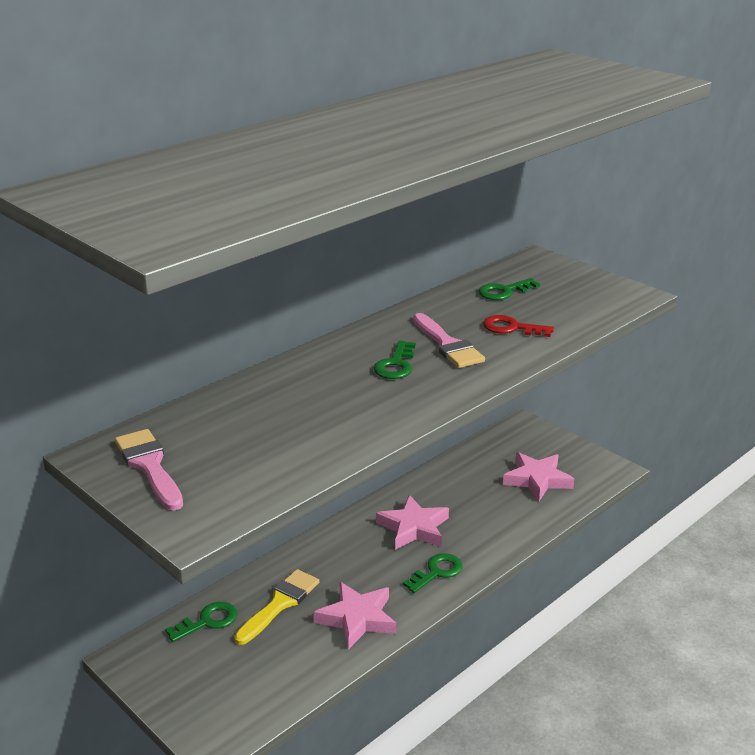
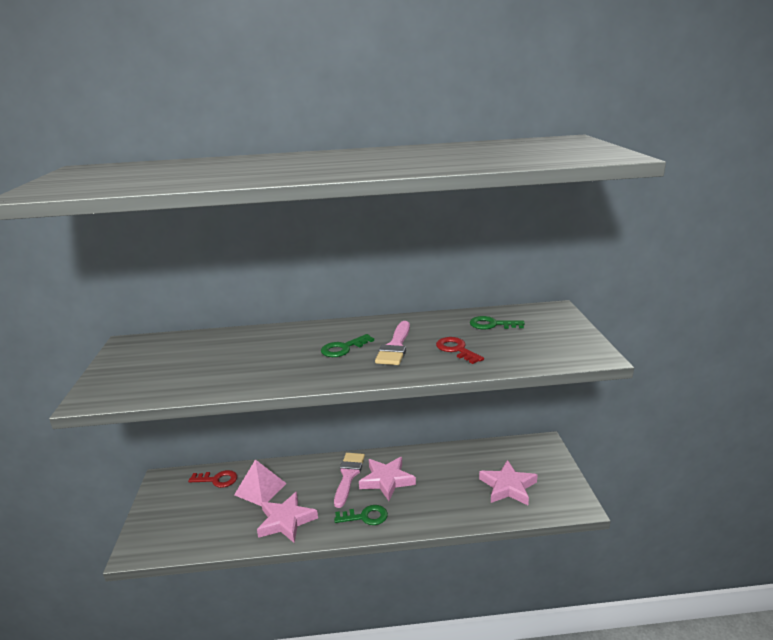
camera: 40 degrees right, 5 degrees down
(149, 466) = (134, 358): pink brush -> pink brush (348, 476)
(208, 621) = (217, 480): green key -> red key
(280, 604) = (260, 489): yellow brush -> pink pyramid

